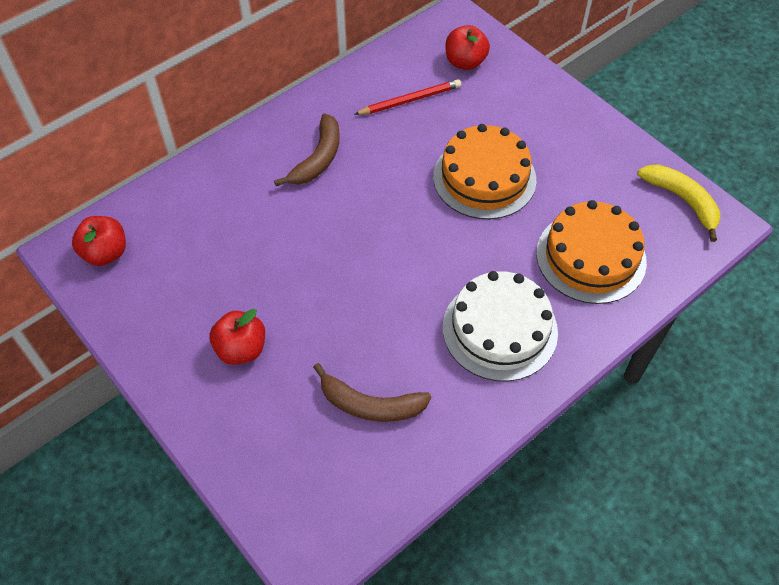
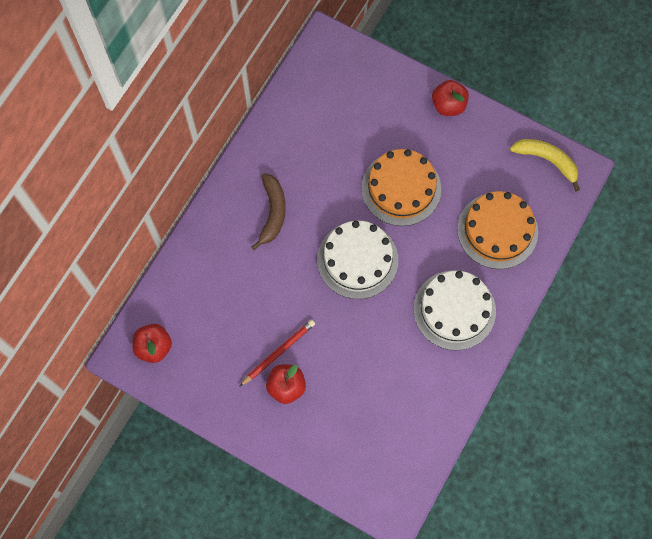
camera: 20 degrees left, 15 degrees up
(370, 405) = (389, 396): brown banana -> none
(398, 236) = (357, 260): none -> white cake
(410, 100) = (320, 135): red pencil -> red pencil (278, 352)
(465, 62) = (348, 83): red apple -> red apple (448, 105)

